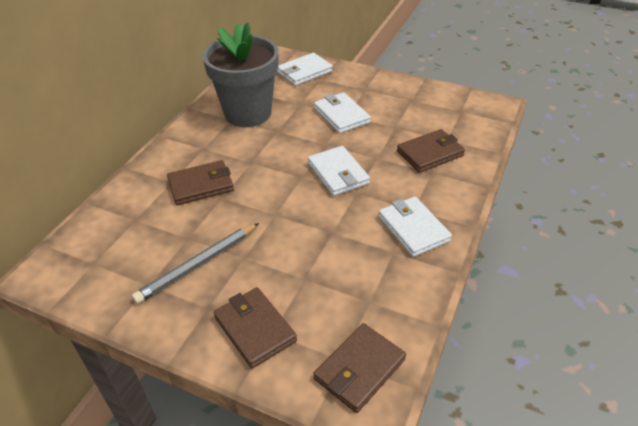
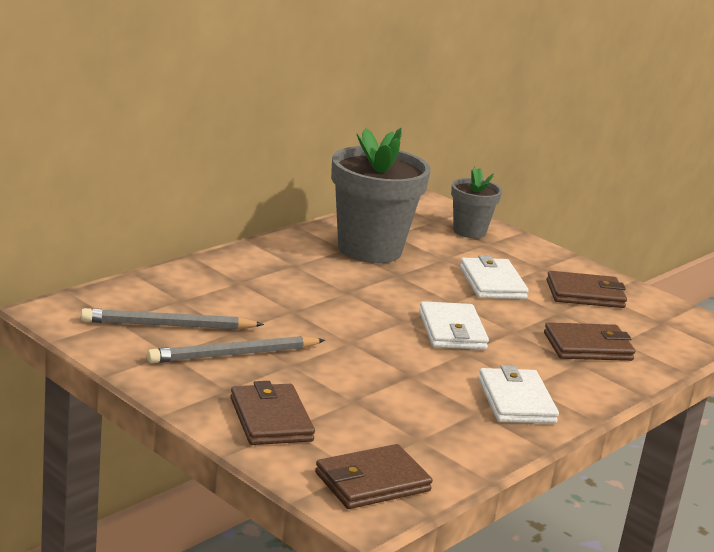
camera: 15 degrees right, 20 degrees down
(135, 252) = (168, 325): none -> grey pencil
(201, 185) = (274, 294): brown wallet -> brown wallet (585, 294)
(304, 72) = (469, 231): white wallet -> grey flower pot

